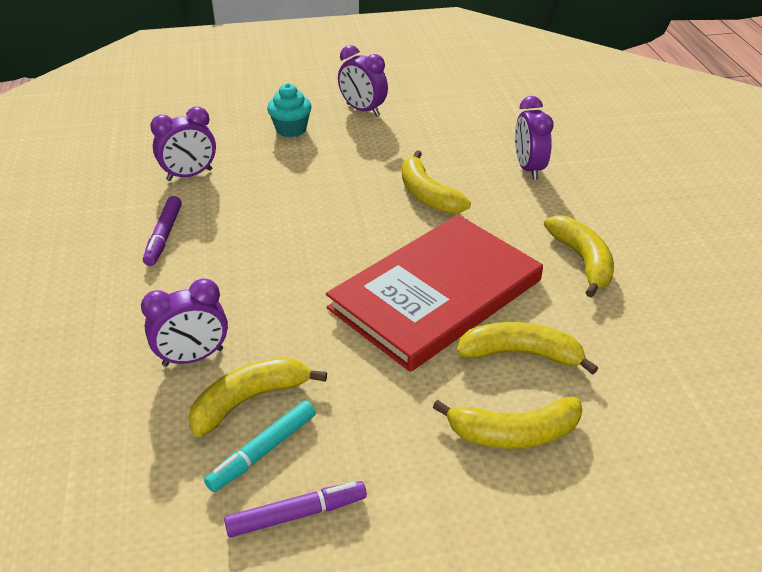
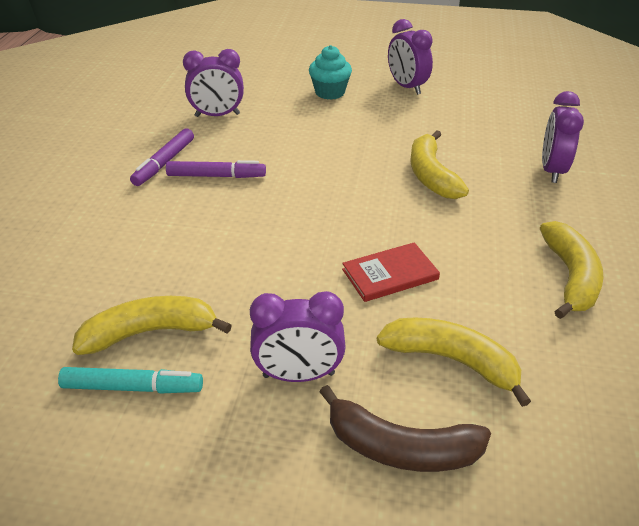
camera: 20 degrees right, 0 degrees up
(193, 357) = (124, 277): purple clock -> purple clock (298, 375)
(263, 451) = (133, 387): turquoise marker -> turquoise marker turned 150 degrees counterclockwise
(297, 514) = (127, 465): purple marker -> purple marker (216, 176)
(436, 294) = (390, 274): red book -> red book, size x0.40
(514, 433) = (401, 448): yellow banana -> brown banana

